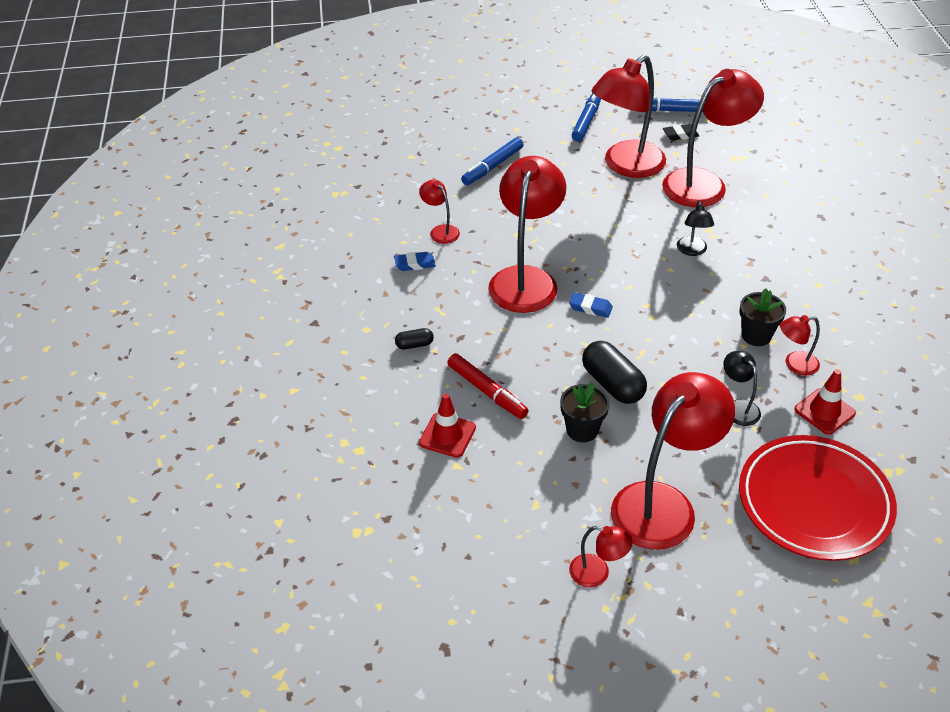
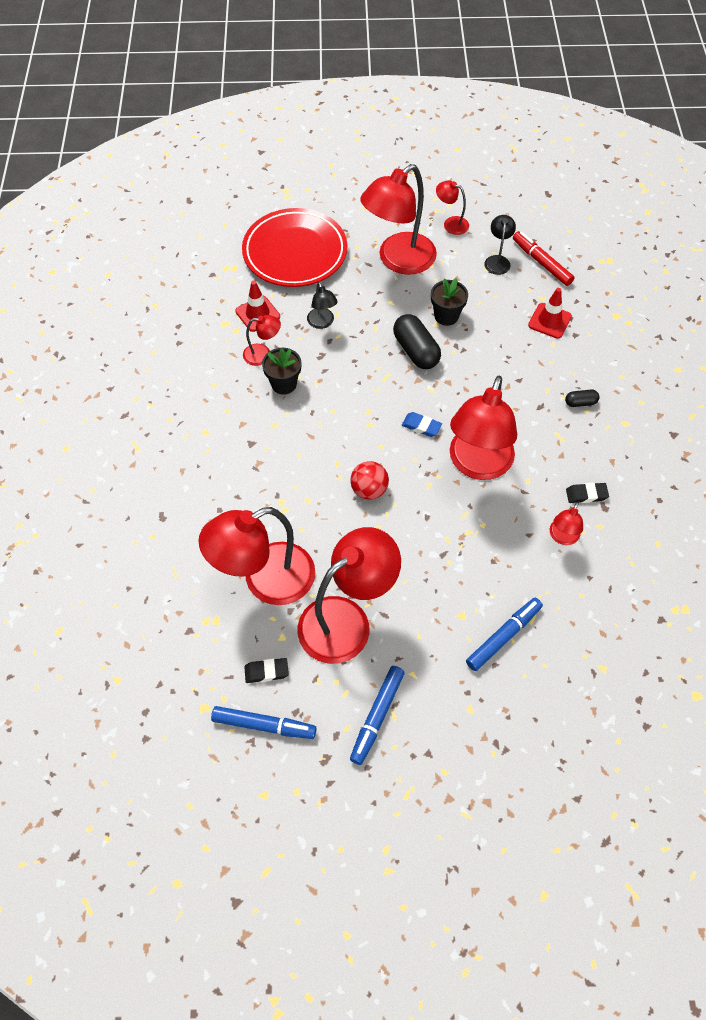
camera: 175 degrees left, 15 degrees up
(415, 264) = (586, 494): blue eraser -> black eraser
(440, 231) = (562, 537): red lamp -> red lamp turned 60 degrees clockwise
(487, 391) = (518, 354): red marker -> red marker (541, 262)
(631, 251) = (369, 490): none -> red ball
(692, 251) = (309, 484): black lamp -> black lamp (497, 260)

